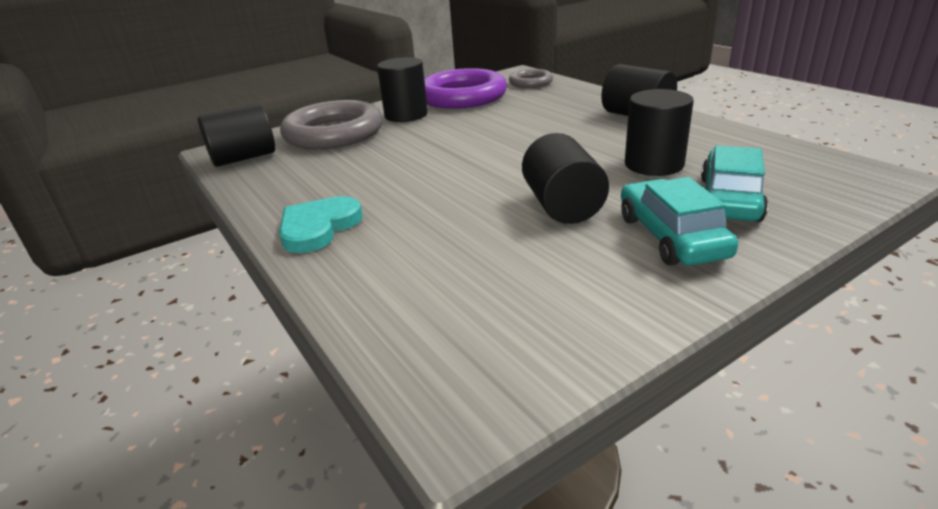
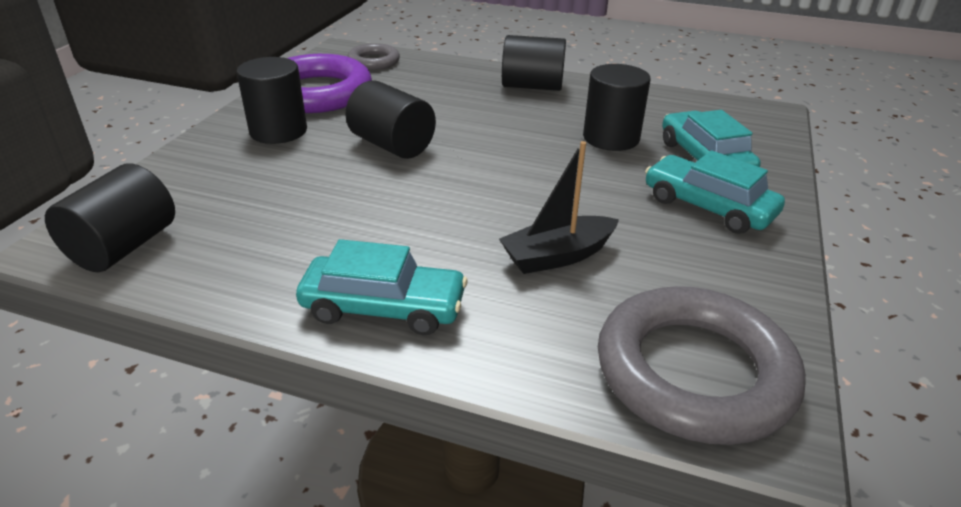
camera: 40 degrees left, 5 degrees up
(318, 228) = (384, 307): turquoise heart -> turquoise car
(334, 133) = (213, 177): grey ring -> grey ring (694, 372)
(476, 233) = (557, 256): none -> black boat
(562, 206) = (593, 203): black cylinder -> black cylinder (392, 145)

